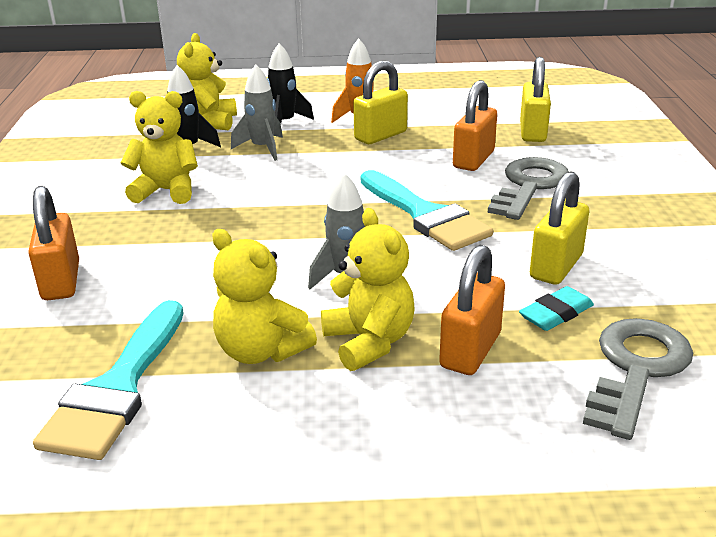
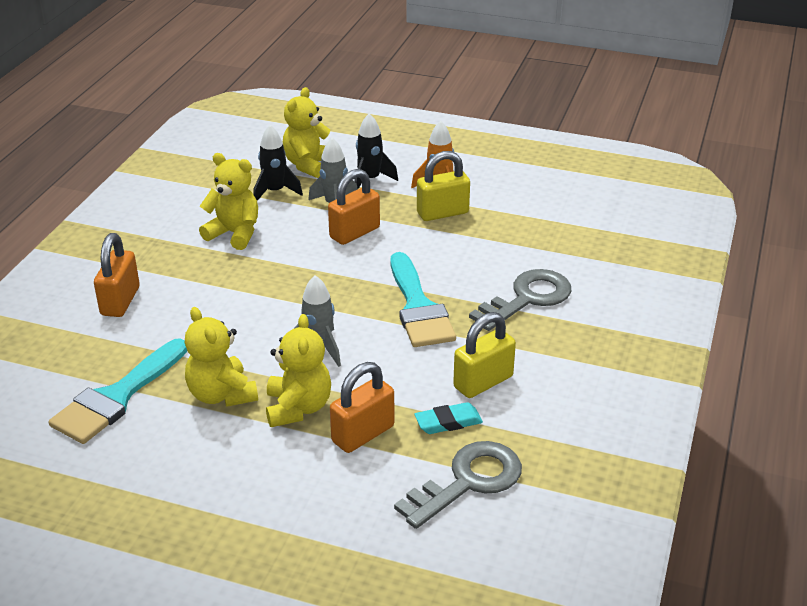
camera: 20 degrees right, 5 degrees up
(473, 160) = (502, 259): orange padlock -> orange padlock (354, 233)
(532, 132) = (581, 239): yellow padlock -> none

